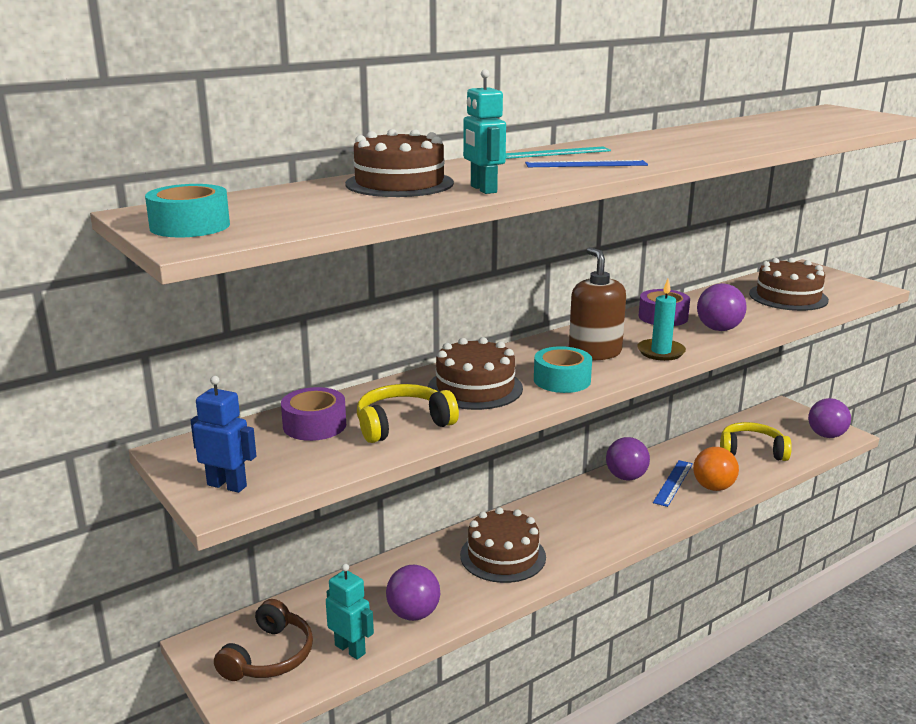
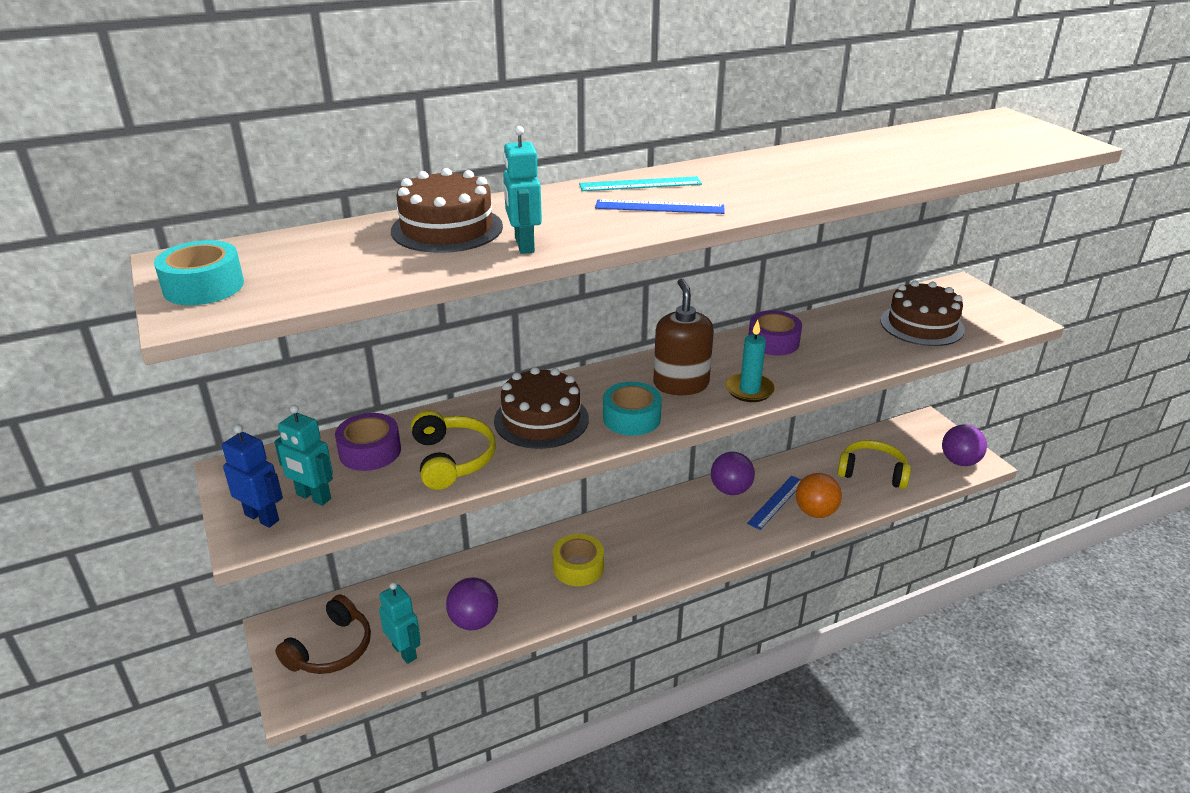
camera: 10 degrees right, 10 degrees up
(273, 465) = (313, 497): none -> turquoise robot
(402, 424) = (452, 459): yellow headphones -> yellow headphones turned 90 degrees clockwise
(503, 556) = (578, 567): brown cake -> yellow tape
(718, 329) = (825, 364): purple ball -> none

